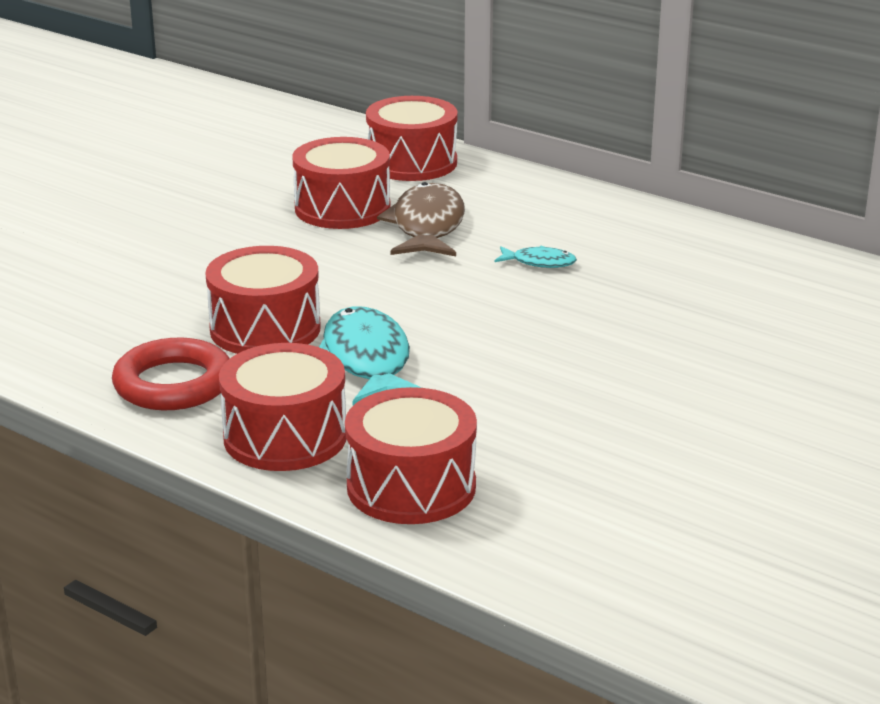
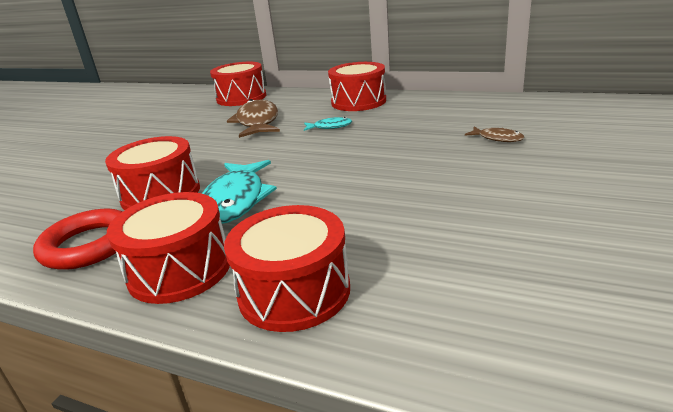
camera: 10 degrees left, 0 degrees up
(342, 208) = (205, 122): red drum -> red drum (358, 102)
(367, 361) = (236, 200): turquoise fish -> turquoise fish turned 150 degrees counterclockwise
(779, 340) = (497, 138): none -> brown fish

